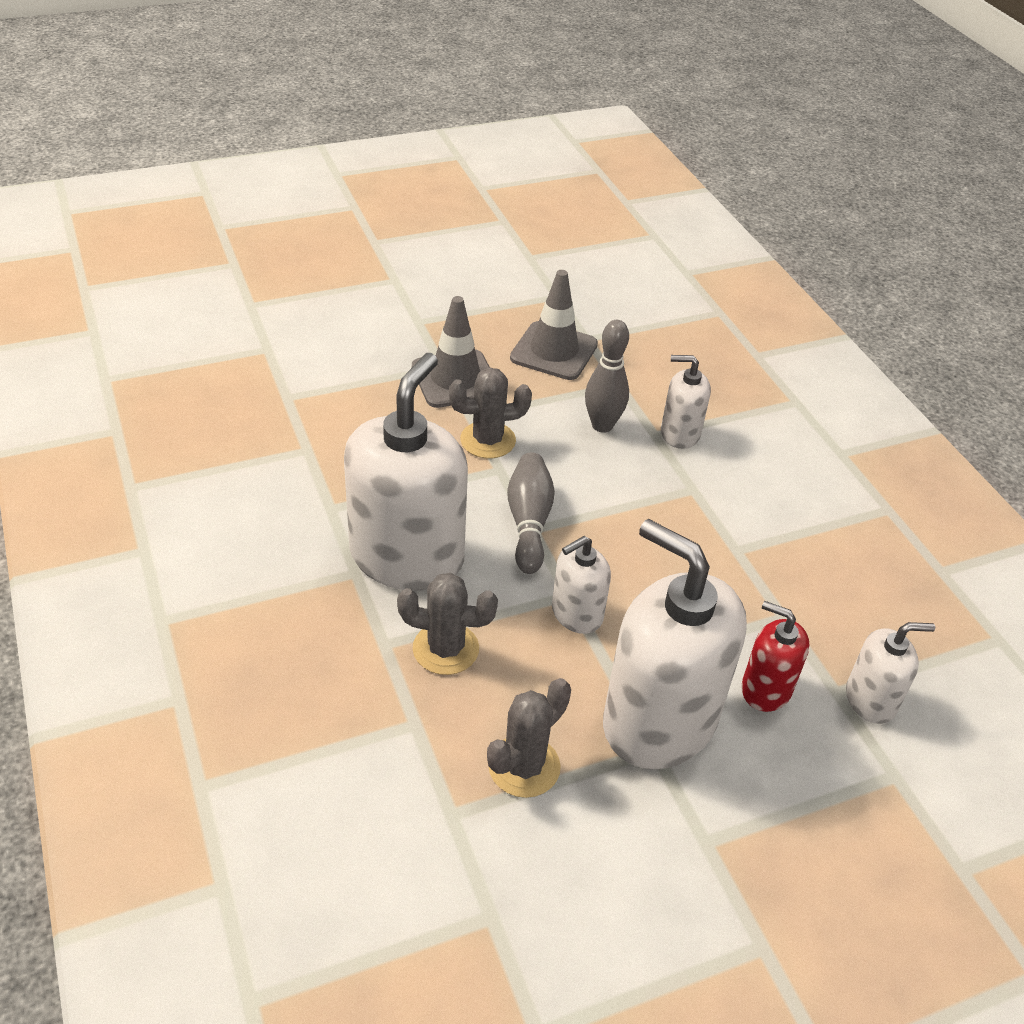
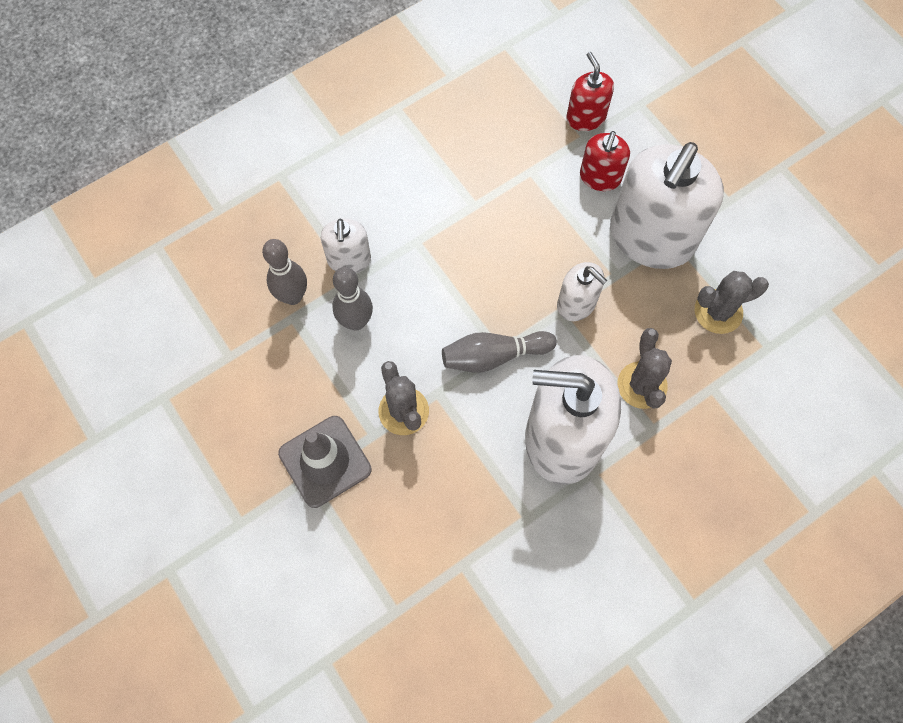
camera: 100 degrees left, 25 degrees up
(524, 766) = (718, 312): grey cactus -> grey cactus turned 45 degrees counterclockwise
(554, 351) = (258, 382): grey traffic cone -> none
(643, 387) = (293, 296): none -> grey bowling pin
(870, 699) = (586, 117): white soap dispenser -> red soap dispenser

